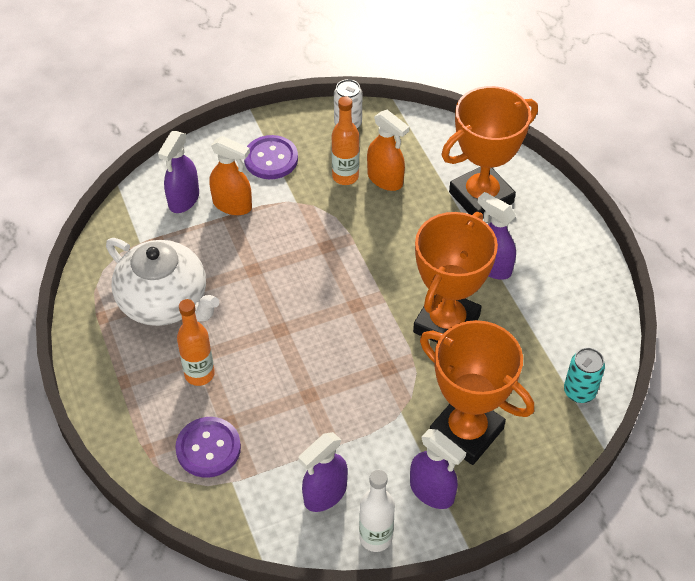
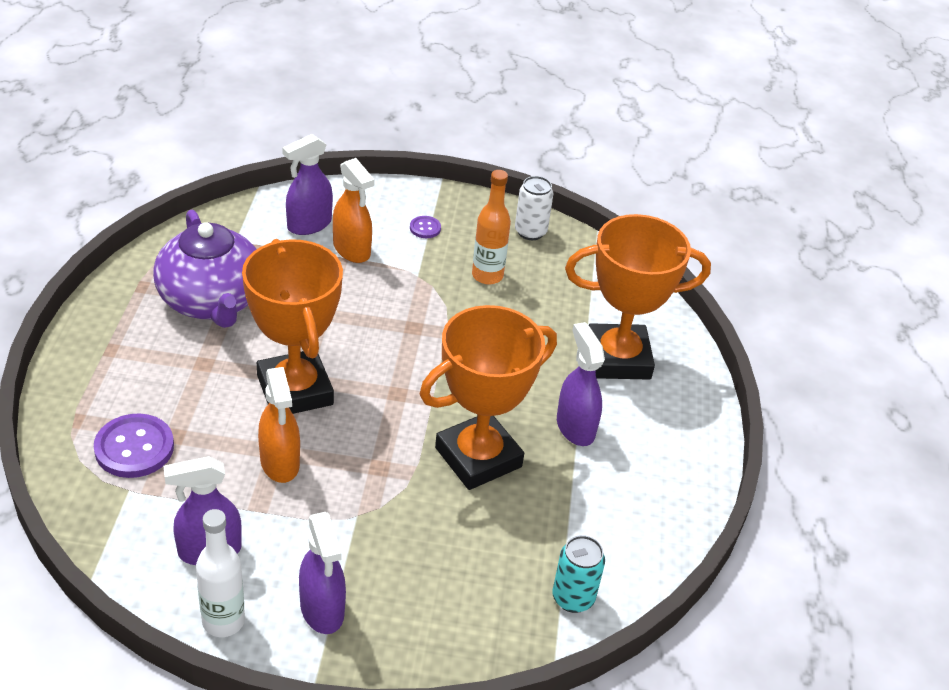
camera: 25 degrees right, 10 degrees down
(165, 302) = (212, 301): white teapot -> purple teapot
(199, 374) = (186, 378): orange bottle -> none
(271, 159) = (425, 228): purple button -> purple button, size x0.50
(385, 179) = (527, 296): orange spray bottle -> orange spray bottle (280, 463)
(466, 432) = (410, 571): orange trophy -> orange trophy (295, 390)

